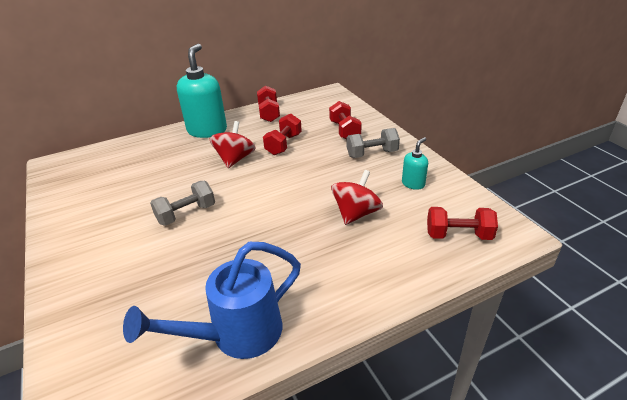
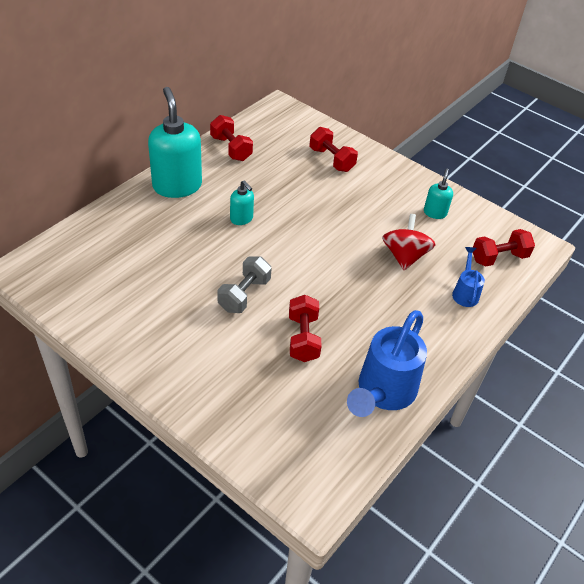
camera: 30 degrees left, 10 degrees up
(235, 159) = (241, 219): red spinning top -> turquoise soap dispenser
(283, 144) = (280, 189): red dumbbell -> red dumbbell (303, 338)
(372, 154) = (377, 185): grey dumbbell -> none
(397, 259) = (465, 293): none -> blue watering can

